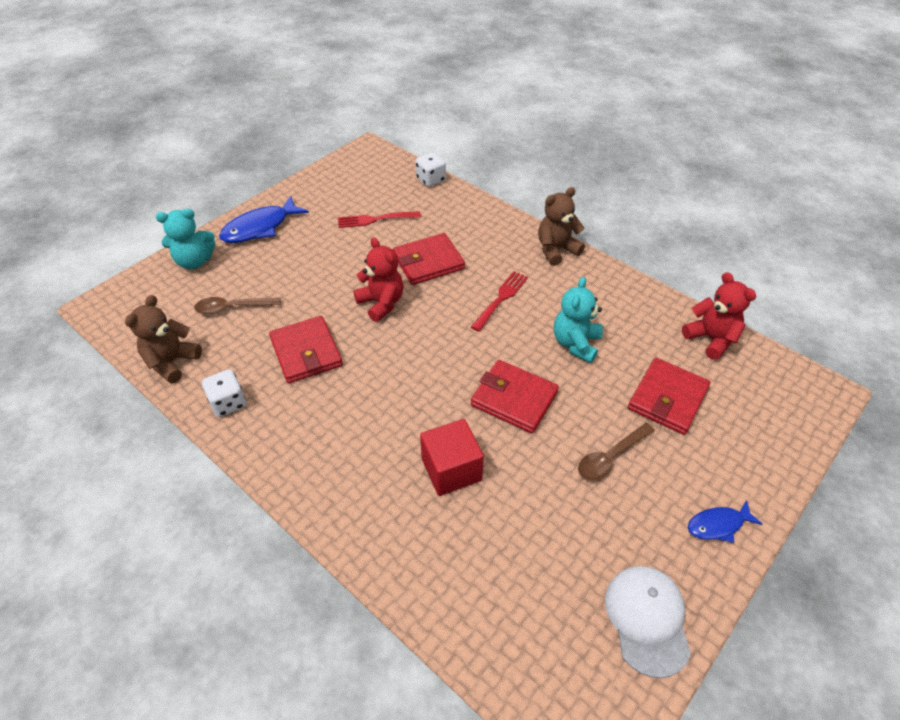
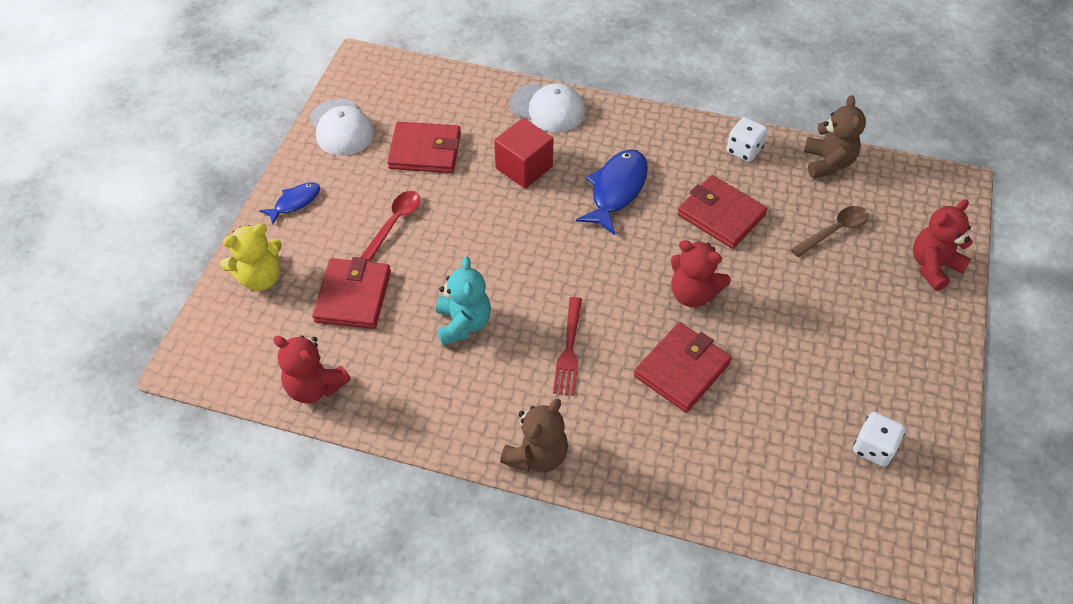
camera: 155 degrees right, 5 degrees up
(194, 261) = (933, 266): turquoise teddy bear -> red teddy bear
(260, 228) = (917, 340): blue fish -> blue fish (616, 190)
(375, 219) = (796, 412): red fork -> none
(381, 540) = (547, 108): none -> white cap
(431, 180) = (783, 527): white dice -> white dice (873, 448)
(514, 399) = (500, 242): red wallet -> red wallet (425, 151)
(610, 457) = (395, 223): brown spoon -> red spoon
(759, 448) = (260, 278): none -> yellow teddy bear

